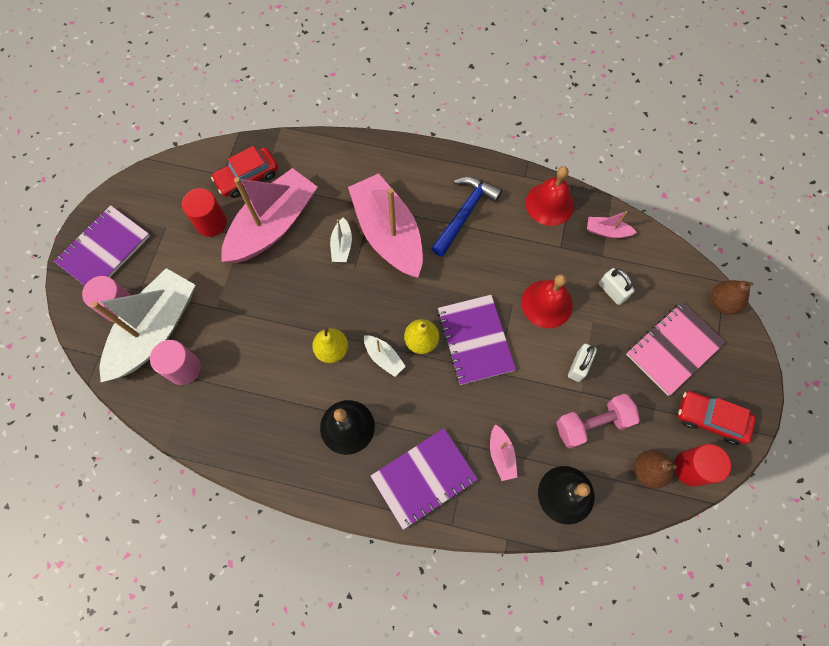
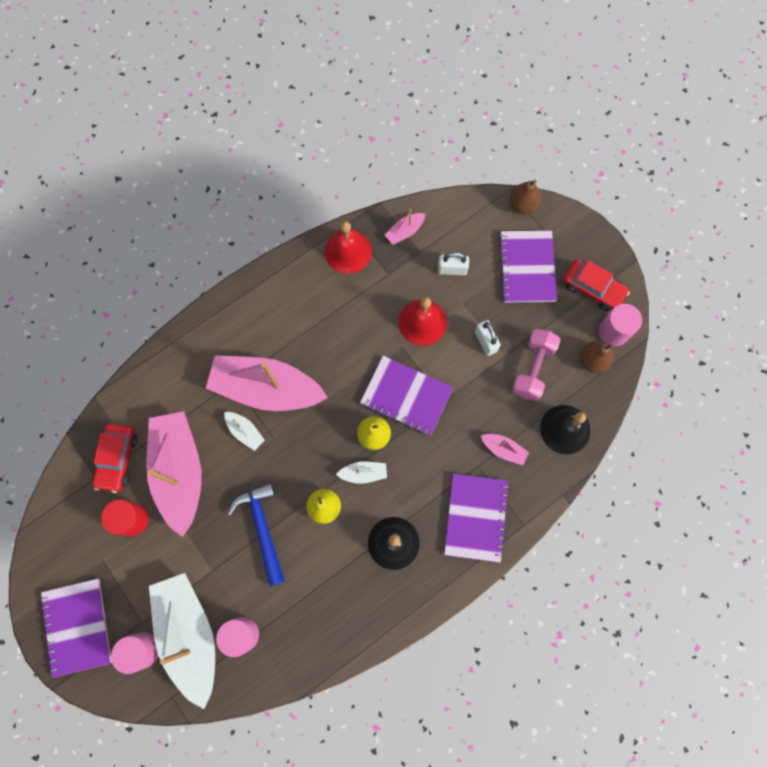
camera: 50 degrees left, 5 degrees up
(464, 213) = (301, 318): blue hammer -> blue hammer (262, 528)
(673, 349) = (527, 267): pink notebook -> purple notebook
(691, 468) = (613, 331): red cylinder -> pink cylinder
(711, 419) = (593, 288): red car -> red car turned 120 degrees counterclockwise

